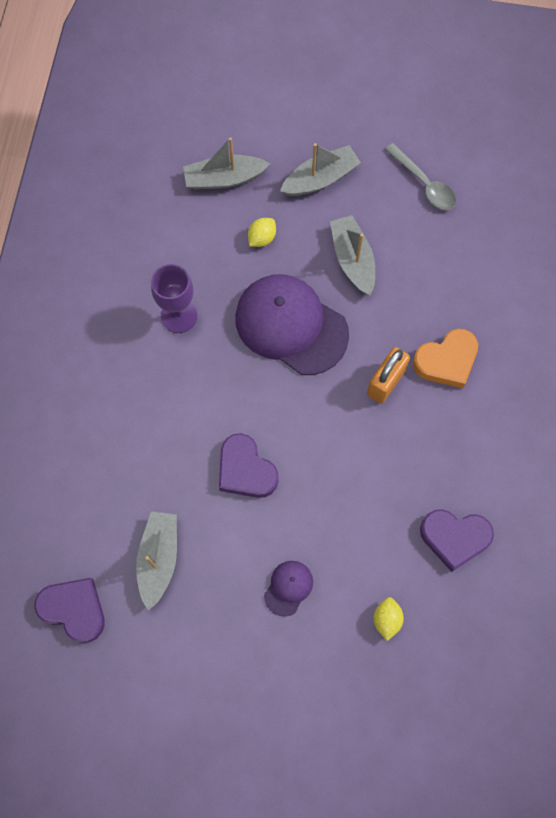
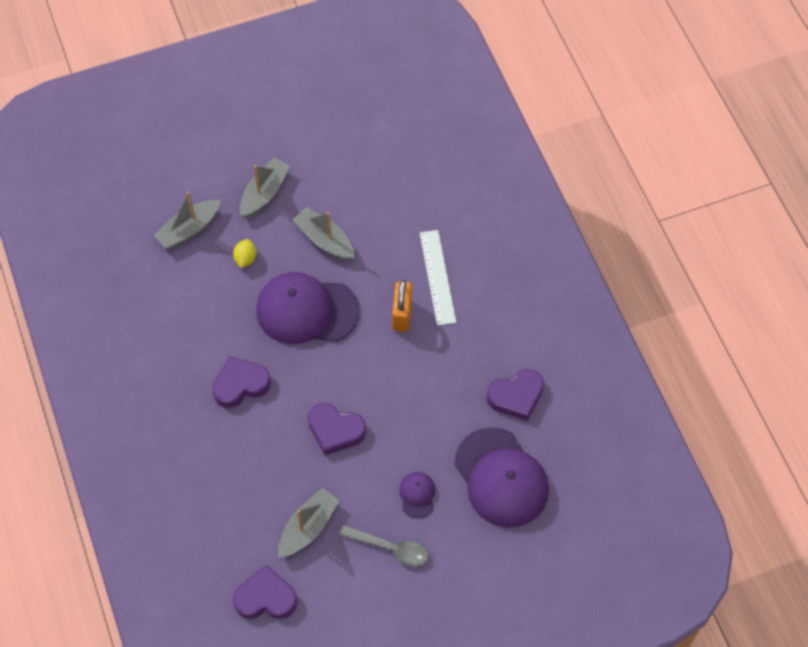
camera: 30 degrees left, 10 degrees down
(159, 559) = (308, 527): grey boat -> grey boat turned 60 degrees clockwise
(179, 316) = (215, 347): purple goblet -> none
(180, 369) = (240, 384): none -> purple heart
(386, 619) = (501, 478): yellow lemon -> purple cap
(424, 184) = (346, 159): grey spoon -> grey spoon (391, 548)
(446, 361) = (437, 277): orange heart -> white ruler

